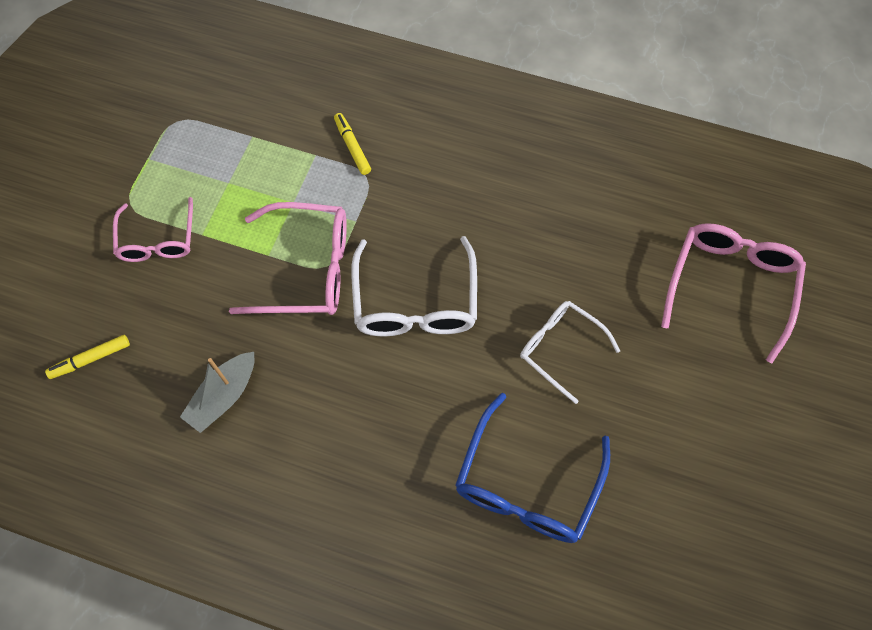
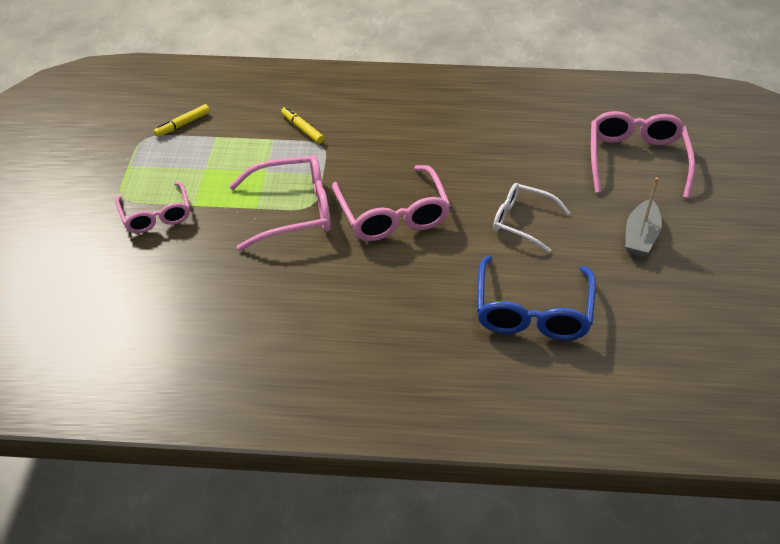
camera: 15 degrees left, 20 degrees down
(90, 359) = (122, 305): yellow marker -> yellow marker (183, 124)
(224, 396) = (252, 307): grey boat -> grey boat (640, 236)
(415, 302) = (393, 215): white glasses -> pink glasses

